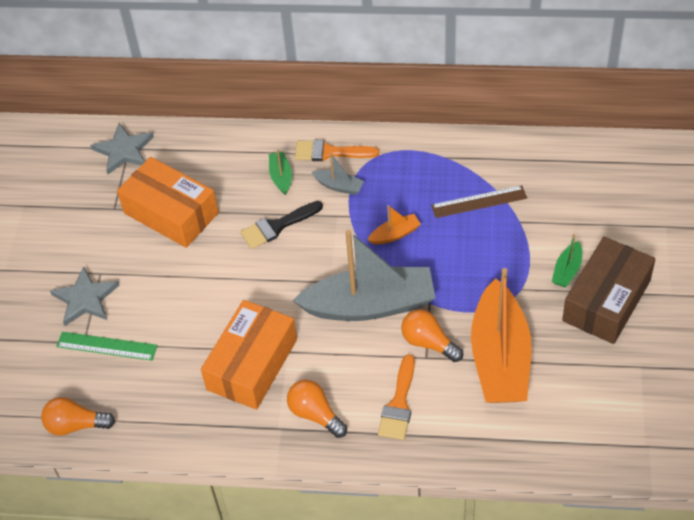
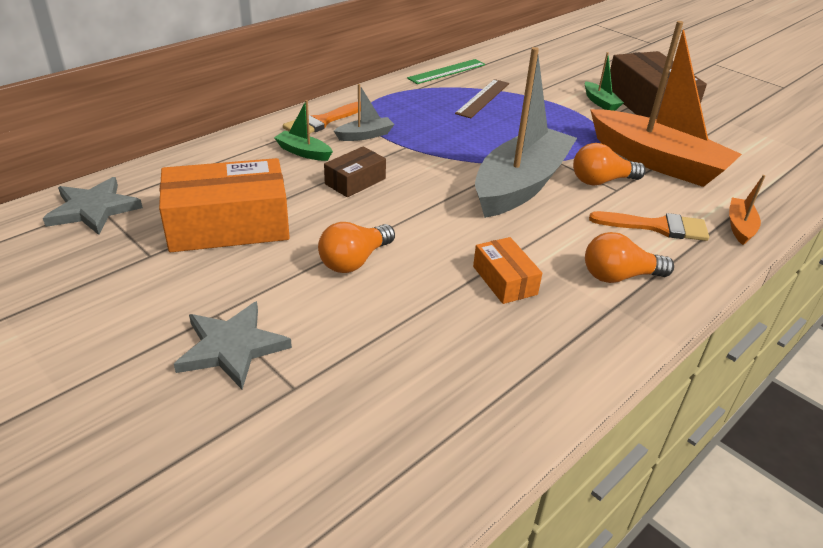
camera: 55 degrees left, 15 degrees down
(76, 425) = (417, 476): orange light bulb -> orange light bulb (354, 261)
(107, 346) = (329, 370): green ruler -> green ruler (447, 71)
(252, 364) = (504, 280): orange box -> orange box, size x0.51
(277, 226) = (355, 181): black brush -> brown box
(395, 234) = (460, 139): orange boat -> orange boat (740, 227)
(399, 404) = (657, 227): orange brush -> orange brush turned 45 degrees counterclockwise

